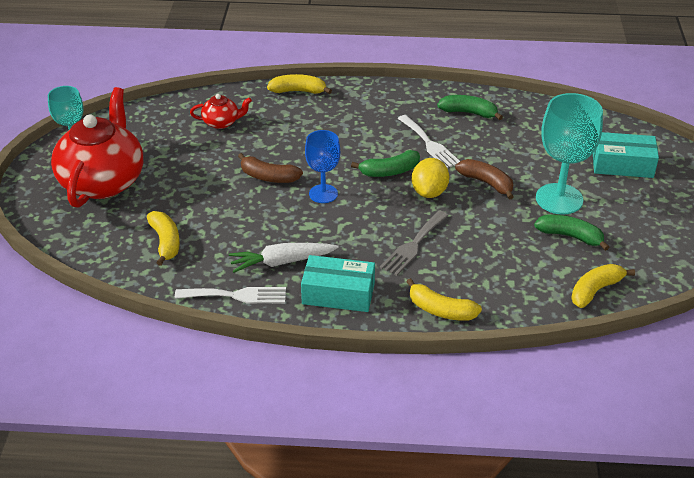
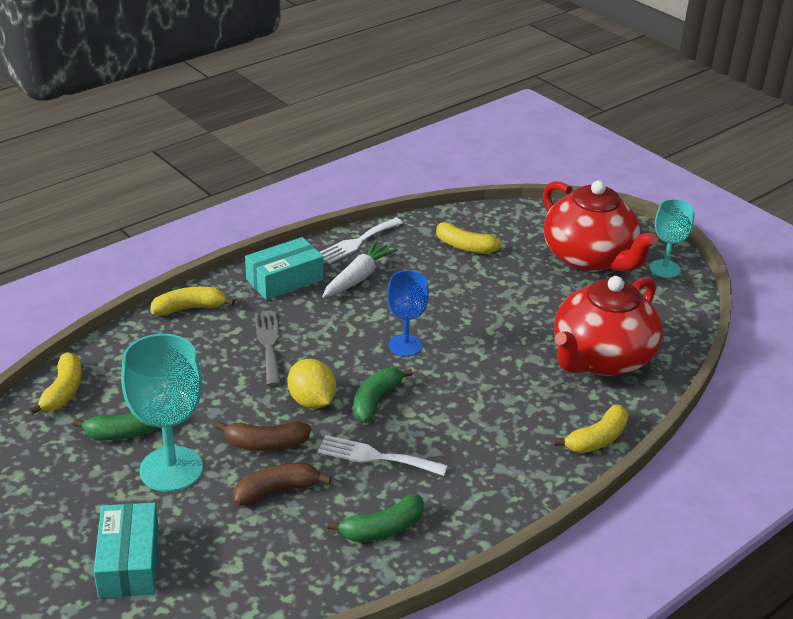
camera: 135 degrees right, 5 degrees down
(221, 122) = (601, 359): red teapot -> red teapot, size x2.24
(268, 177) = (473, 333): brown banana -> brown banana (277, 491)
(622, 165) = (129, 562): turquoise box -> turquoise box turned 60 degrees counterclockwise

